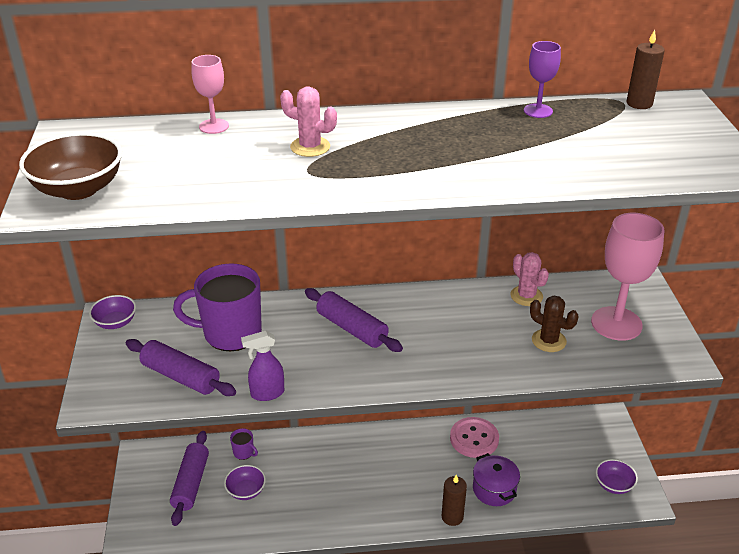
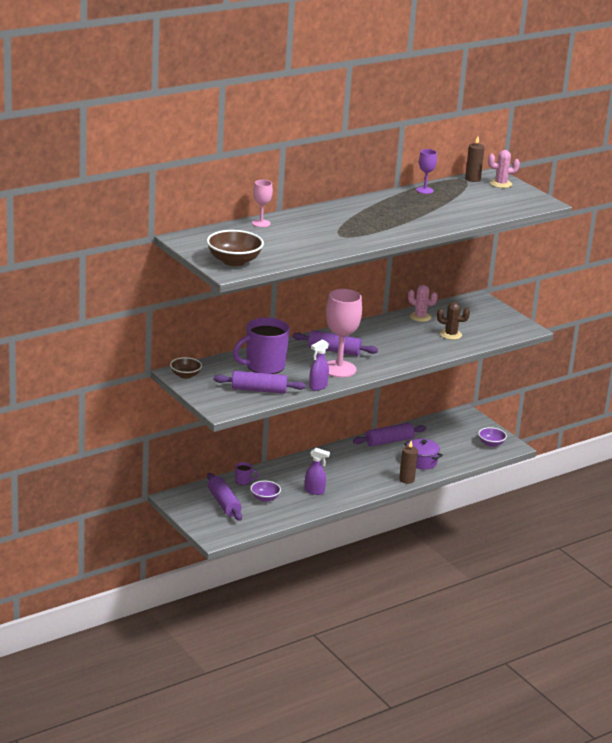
camera: 30 degrees left, 10 degrees down
(115, 322) = (185, 375): purple bowl -> brown bowl
(310, 147) = (327, 225): pink cactus -> pink cactus (501, 184)
(316, 499) = (314, 491): none -> purple spray bottle
(474, 439) = (389, 441): pink button -> purple rolling pin
(616, 323) = (481, 320): pink goblet -> pink goblet (339, 369)

